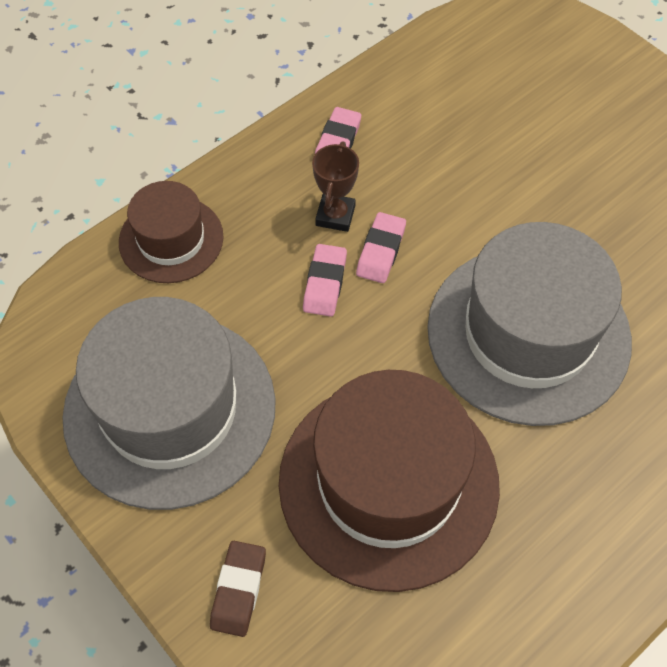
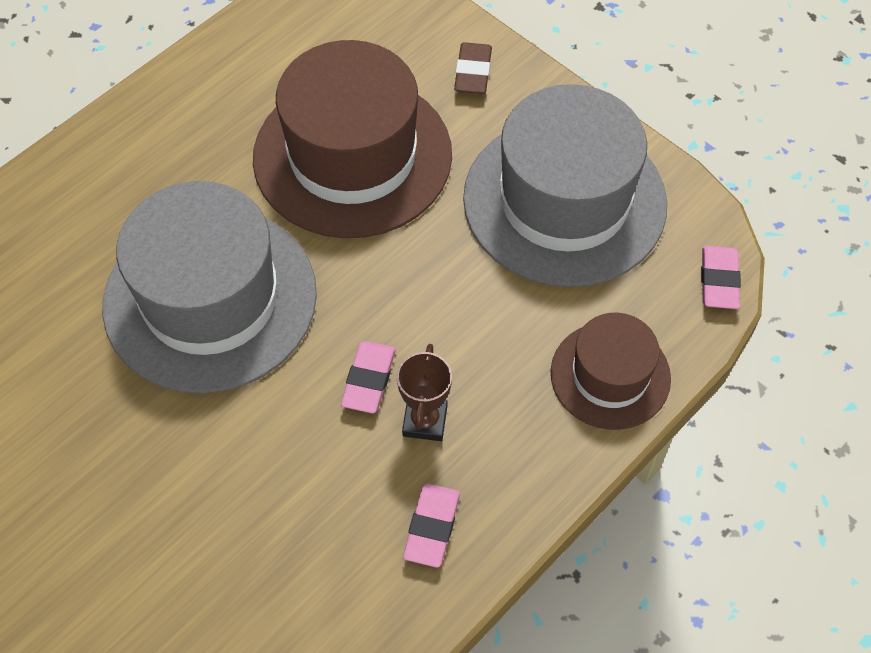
camera: 175 degrees right, 0 degrees up
(325, 283) = (428, 337): pink eraser -> pink eraser (718, 280)

